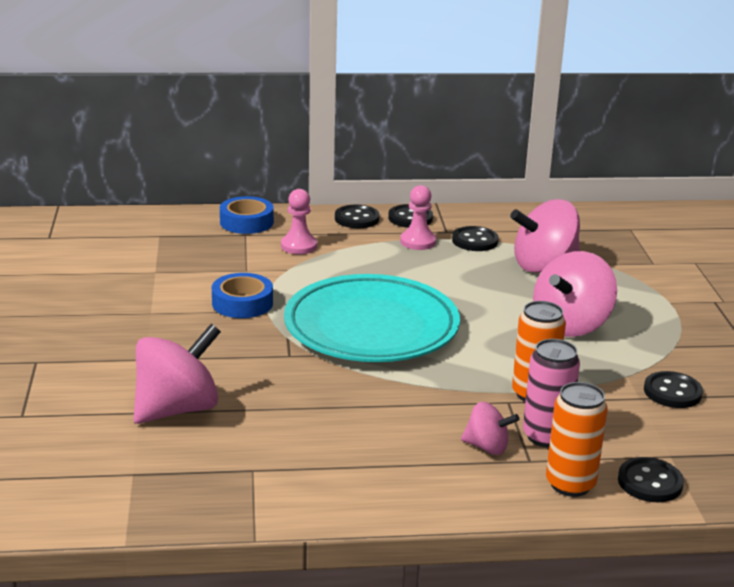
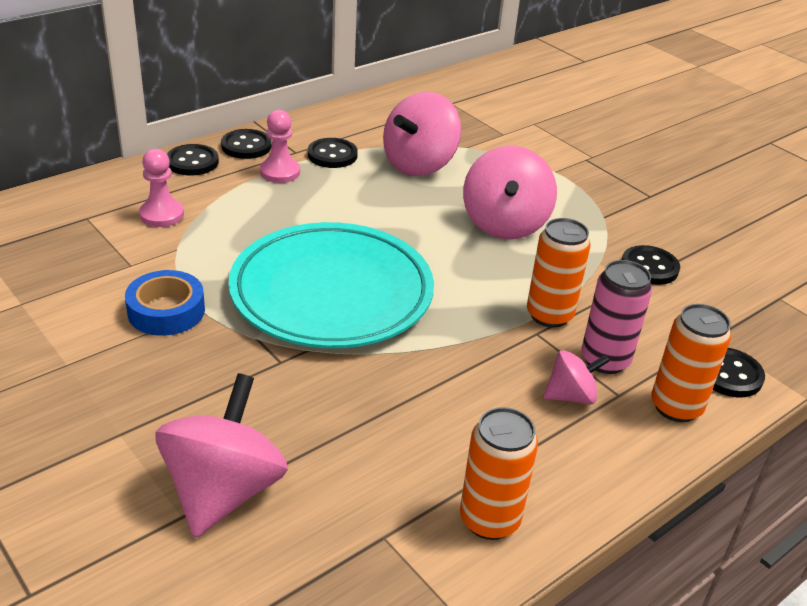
camera: 35 degrees left, 10 degrees up
(246, 222) = (74, 201): blue tape -> none
(335, 489) = (489, 520): none -> orange can

